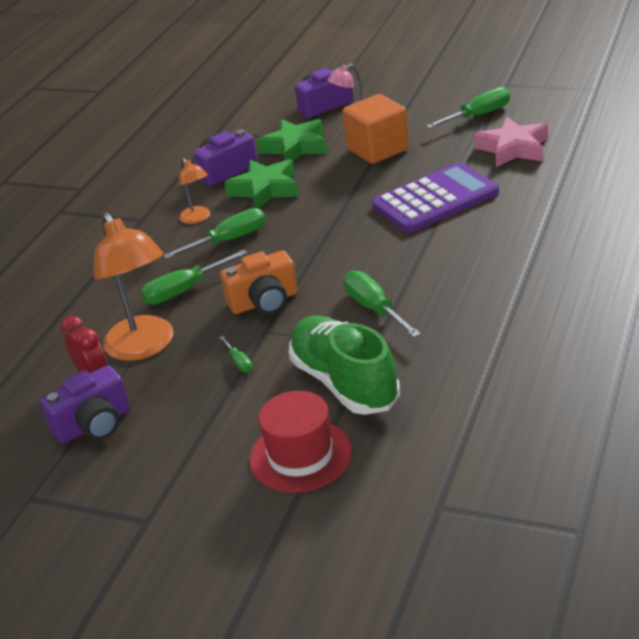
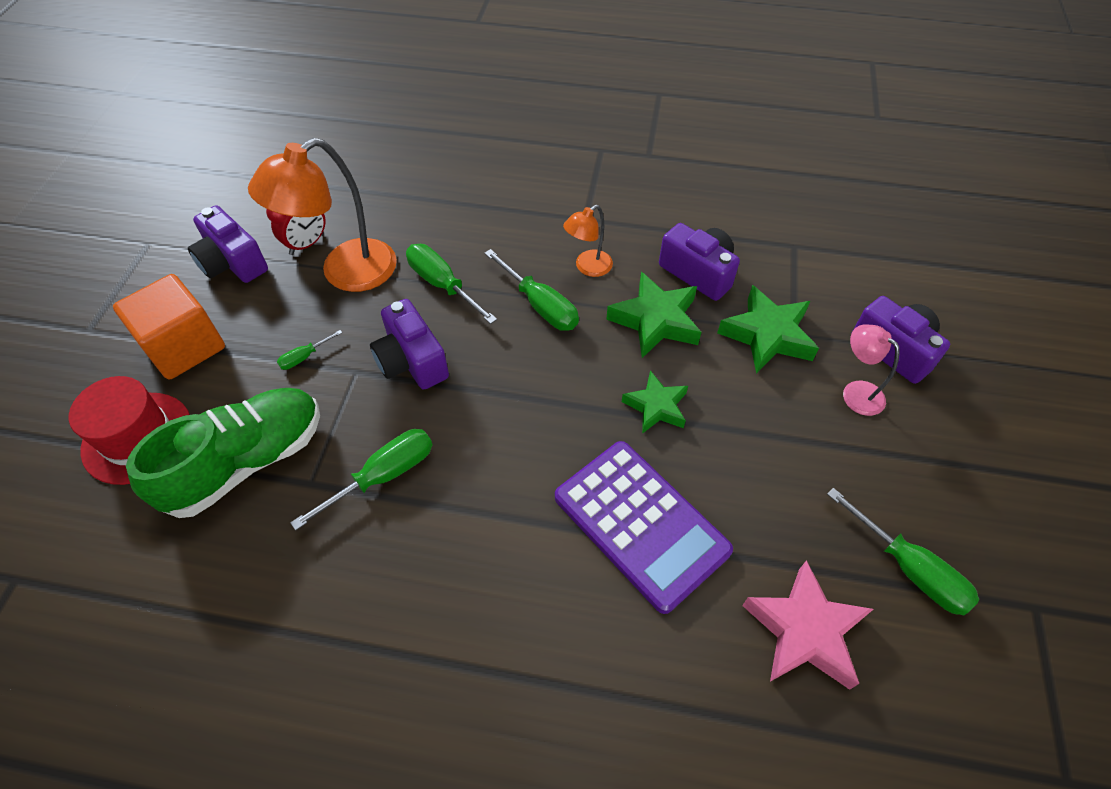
camera: 75 degrees right, 20 degrees up
(264, 302) = (411, 361): orange camera -> purple camera
(343, 191) = (656, 406): none -> green star
(378, 149) = (775, 434): orange cube -> orange cube (184, 346)

